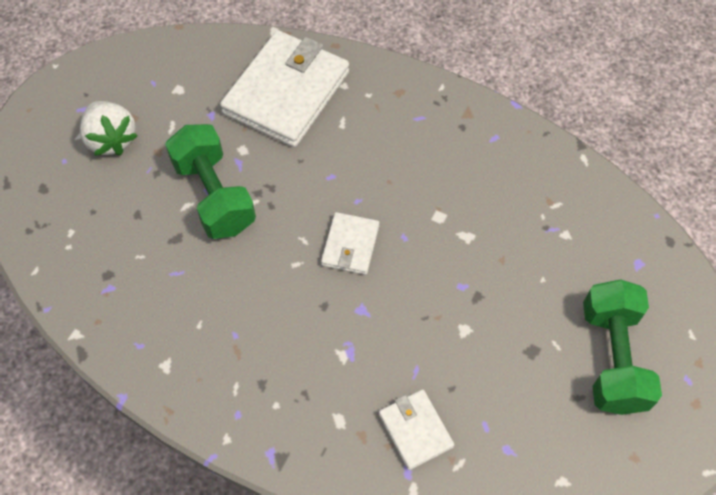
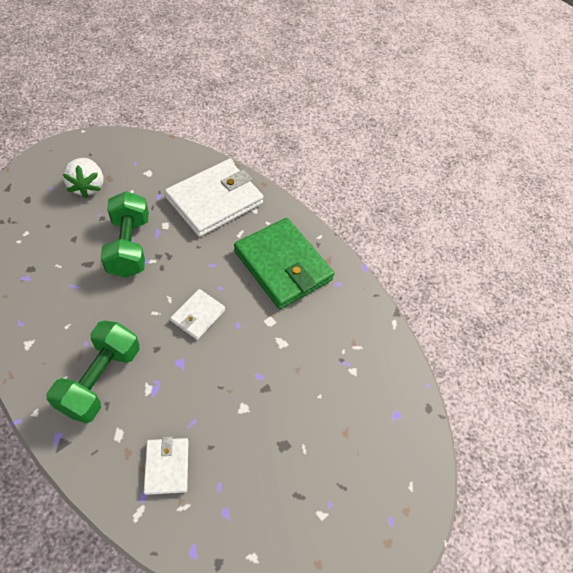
camera: 15 degrees right, 5 degrees down
(417, 142) = (283, 265): none -> green wallet
(612, 358) = (340, 477): green dumbbell -> green dumbbell (100, 379)

